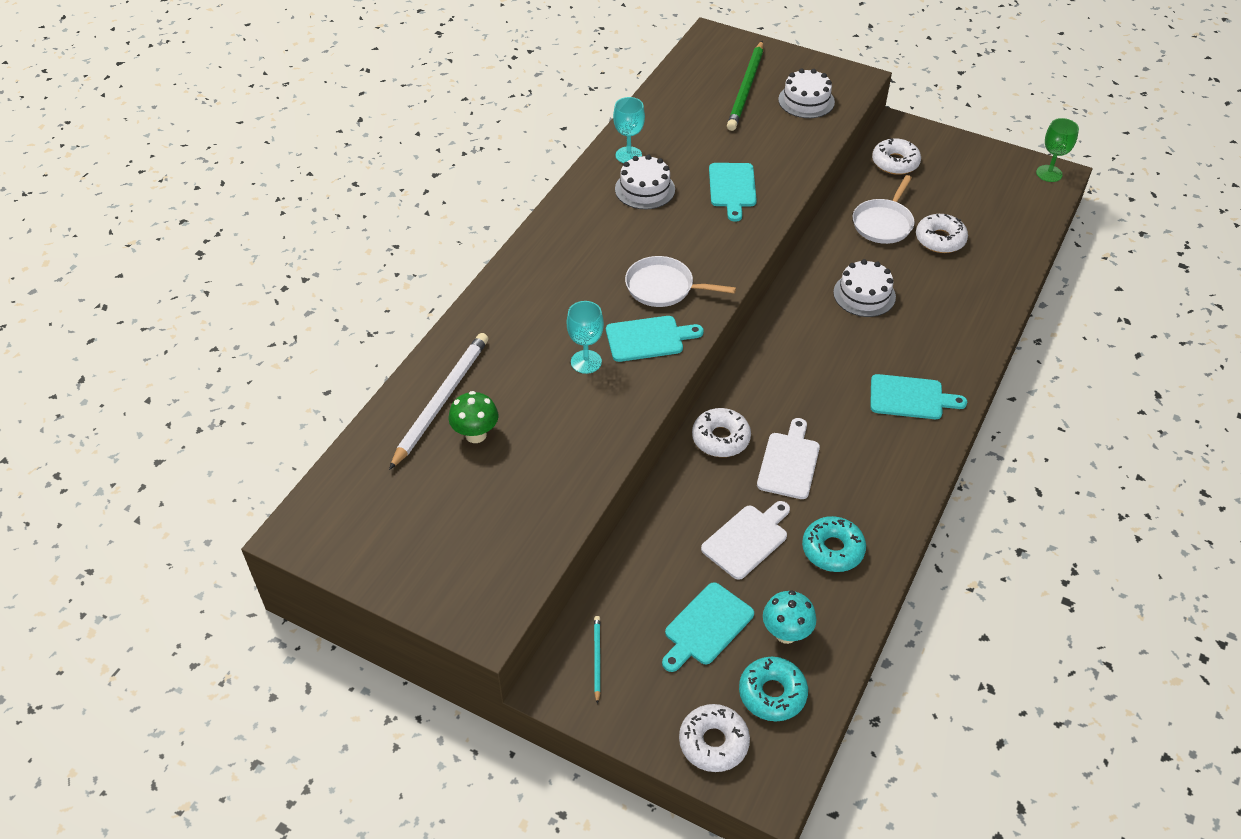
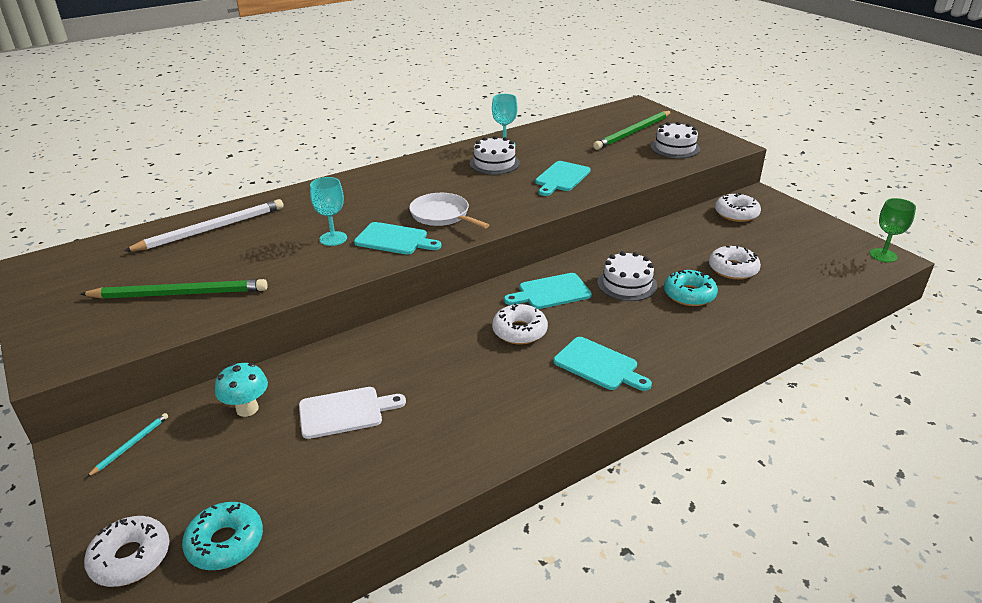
camera: 30 degrees right, 15 degrees down
(476, 435) = (206, 254): green mushroom -> none
(511, 493) = (180, 294): none -> green pencil
(706, 627) = (237, 461): turquoise cutting board -> turquoise cutting board (551, 292)
(720, 438) = (404, 335): white donut -> white donut (519, 331)
(786, 633) = (294, 498): turquoise mushroom -> turquoise mushroom (247, 409)
(789, 462) = (441, 372): white cutting board -> none
(832, 549) = (408, 450): turquoise donut -> turquoise donut (689, 294)
(883, 223) = (689, 246): white pan -> none

